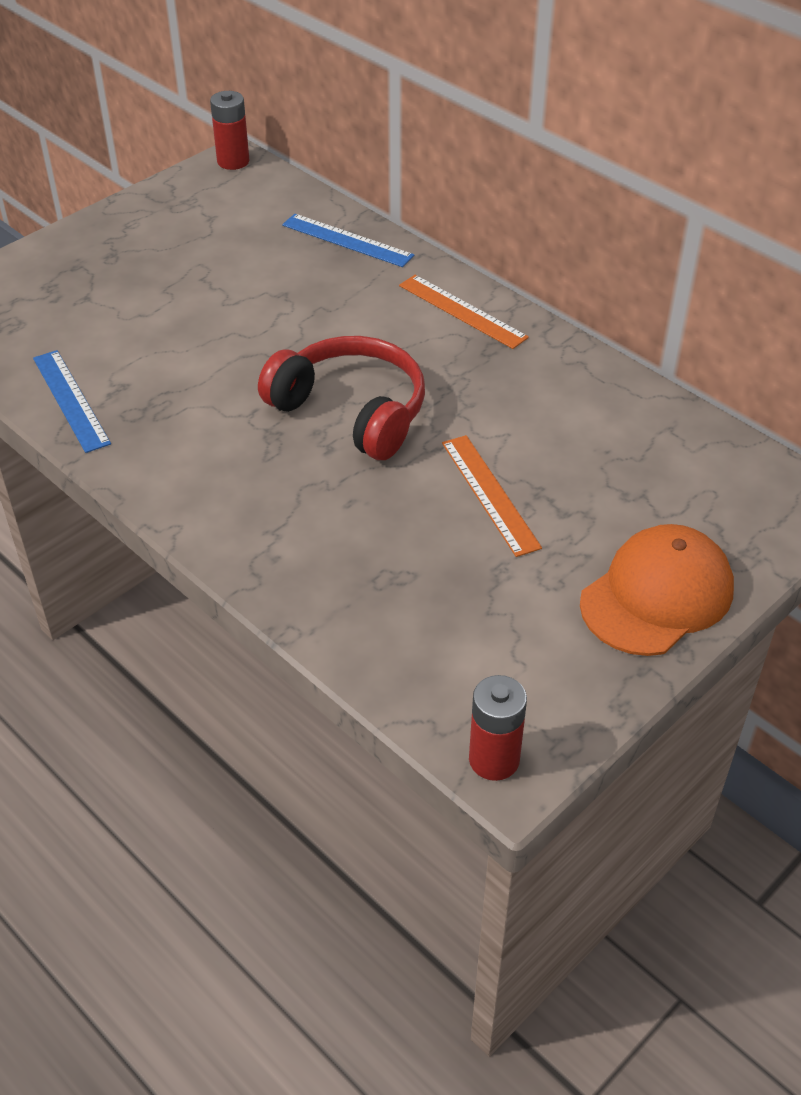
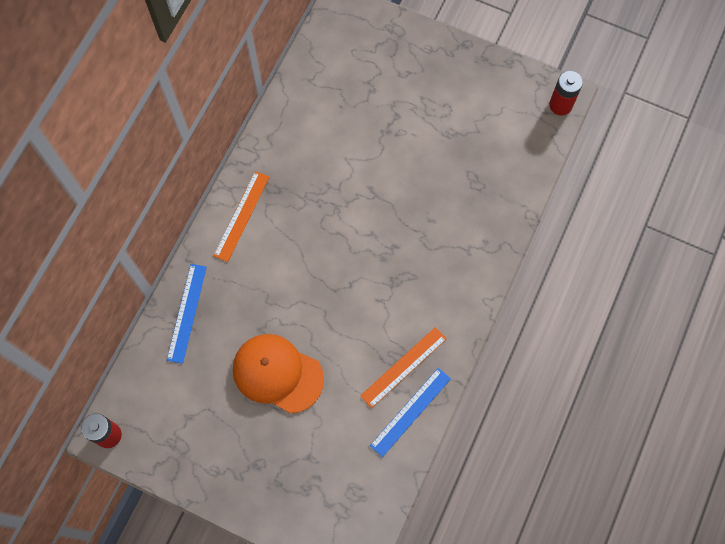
camera: 110 degrees left, 25 degrees up
(351, 411) = (358, 246): red headphones -> none
(490, 494) = (397, 154): orange ruler -> orange ruler (403, 367)
(657, 595) = (436, 62): orange cap -> orange cap (277, 373)

